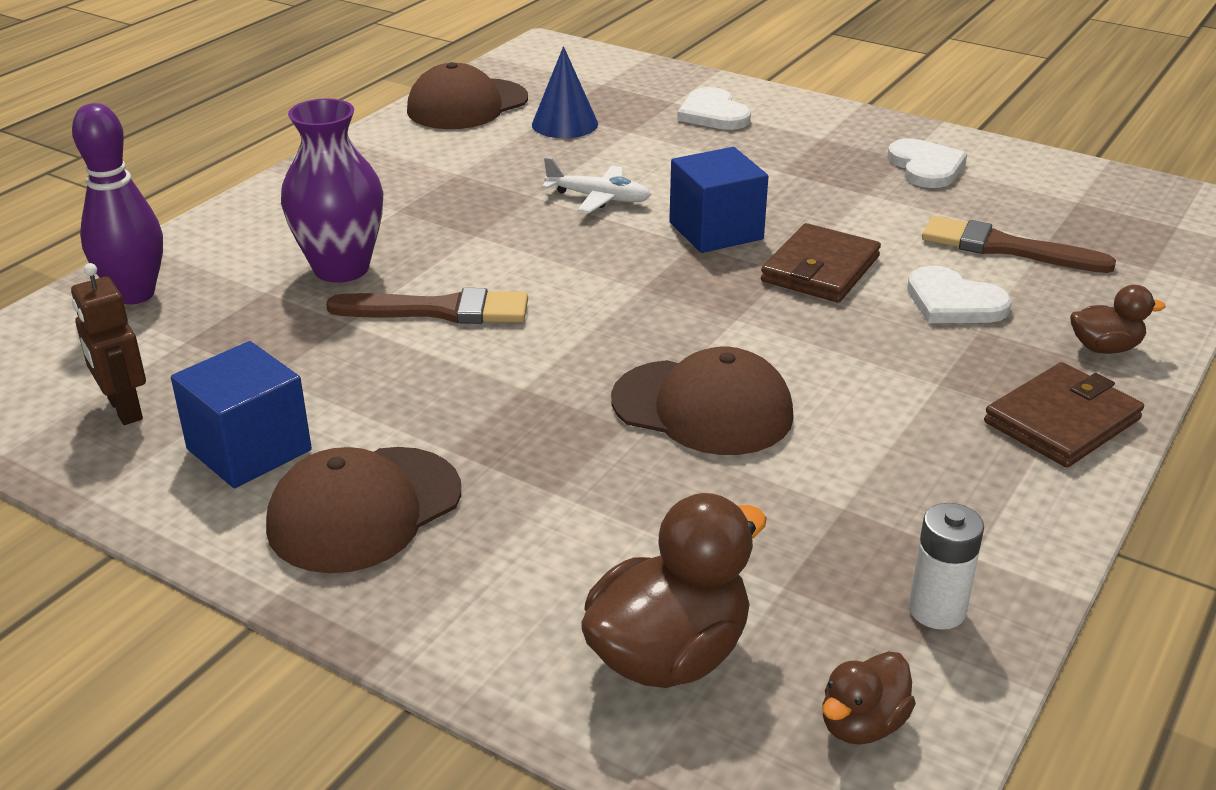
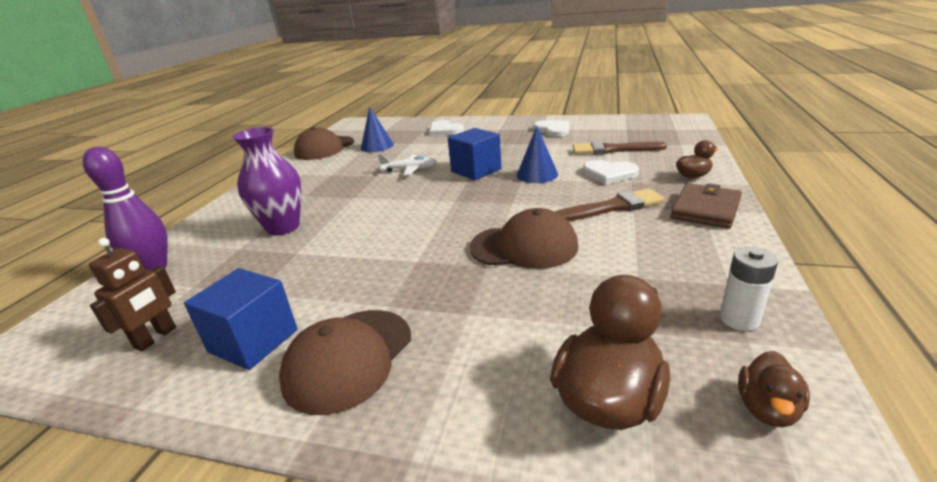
camera: 15 degrees left, 5 degrees down
(124, 409) = (156, 338): brown robot -> brown robot turned 105 degrees counterclockwise
(439, 310) = (349, 234): brown brush -> brown brush (612, 207)
(820, 269) = (537, 174): brown wallet -> blue cone

